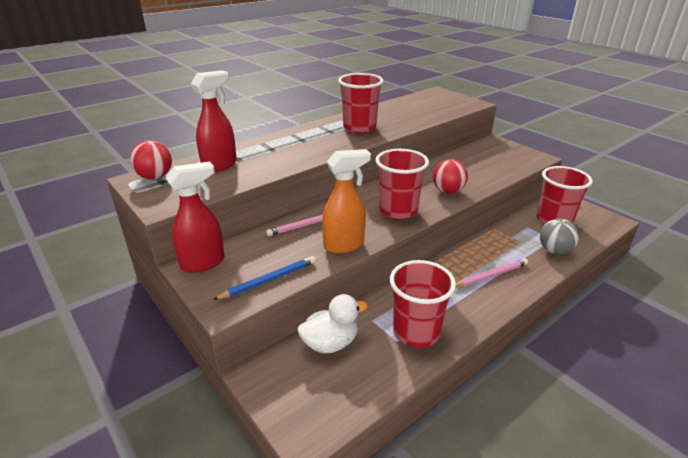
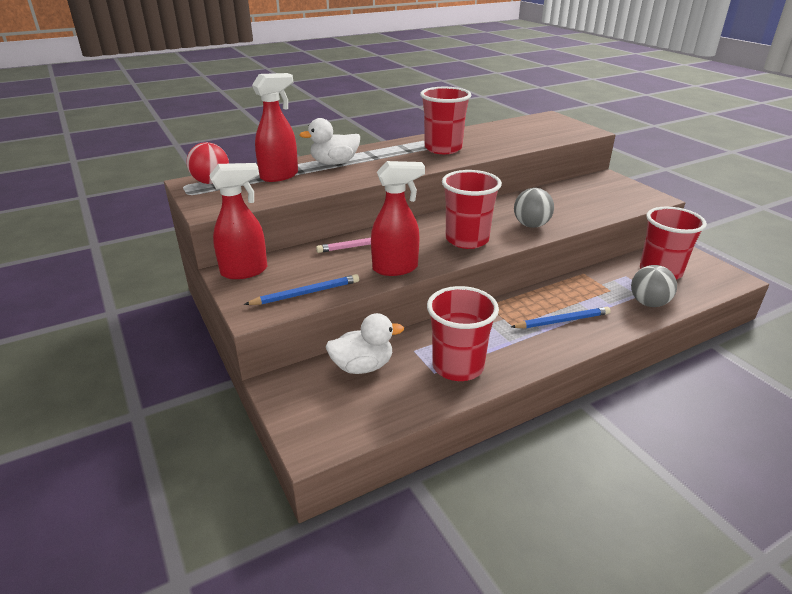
camera: 10 degrees right, 0 degrees up
(267, 148) = (334, 163): none -> white duck
(344, 245) = (396, 268): orange spray bottle -> red spray bottle
(448, 191) = (531, 225): red ball -> grey ball
(491, 275) = (562, 321): pink pencil -> blue pencil

